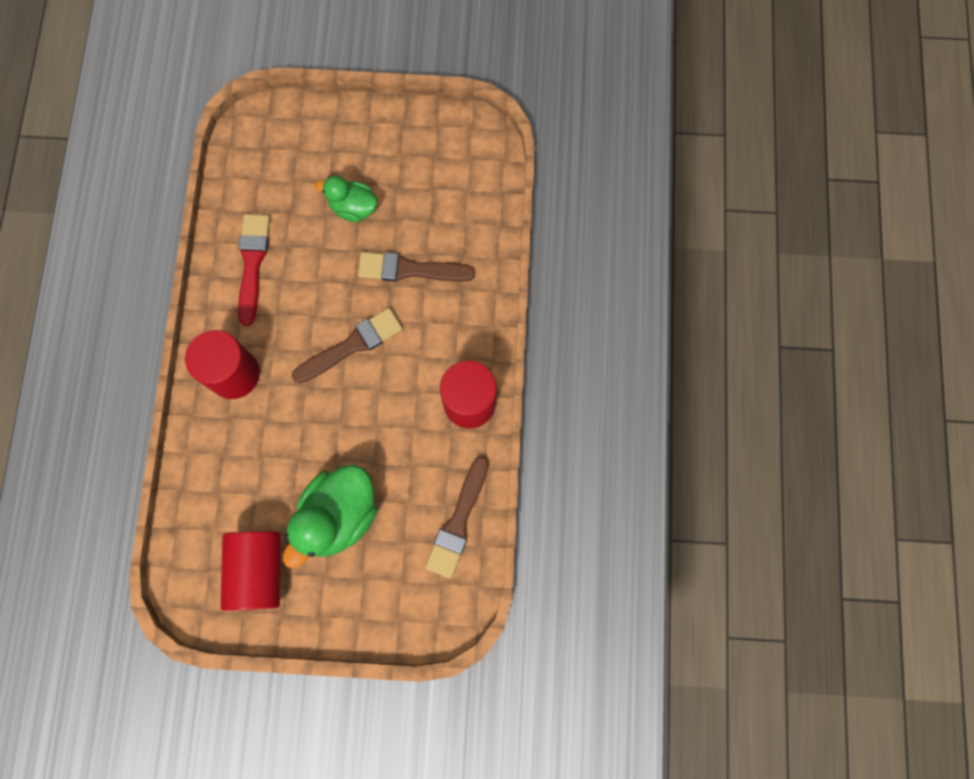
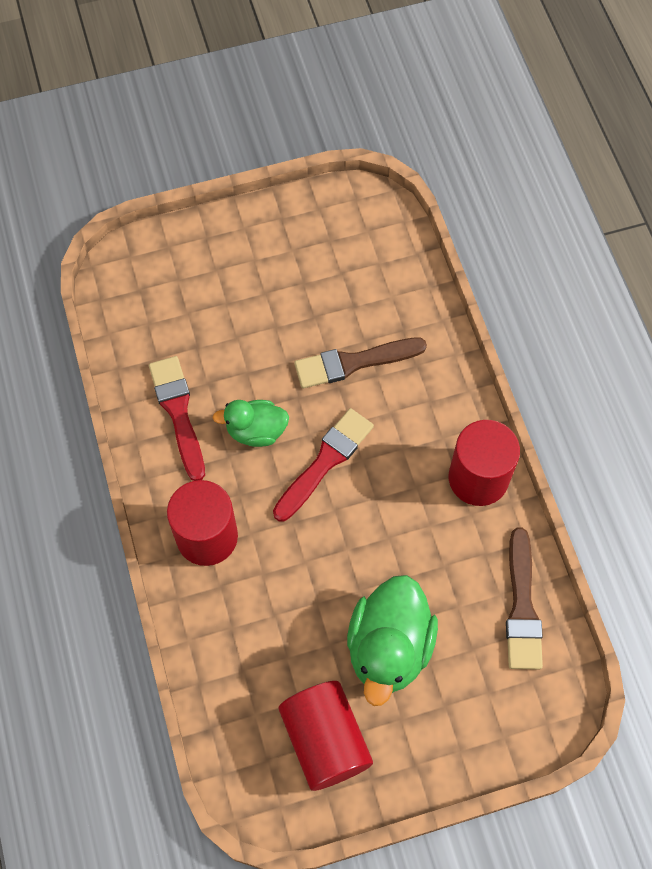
camera: 20 degrees left, 10 degrees down
(352, 345) = (325, 461): brown brush -> red brush
(353, 208) = (265, 319): green duck -> green duck (256, 431)

